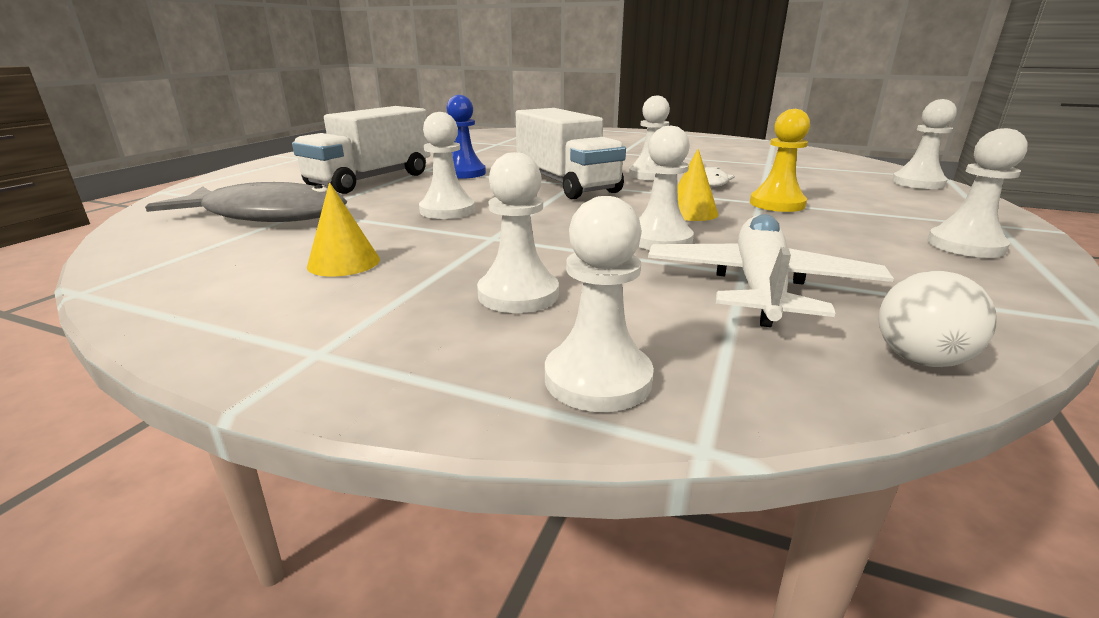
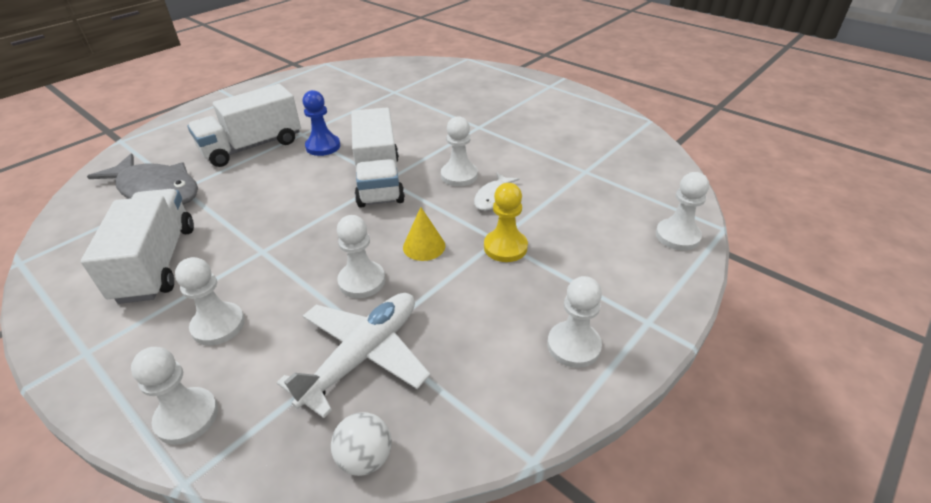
camera: 20 degrees right, 15 degrees up
(344, 262) = (157, 263): yellow cone -> white truck
(447, 210) = (264, 206): white pawn -> none

